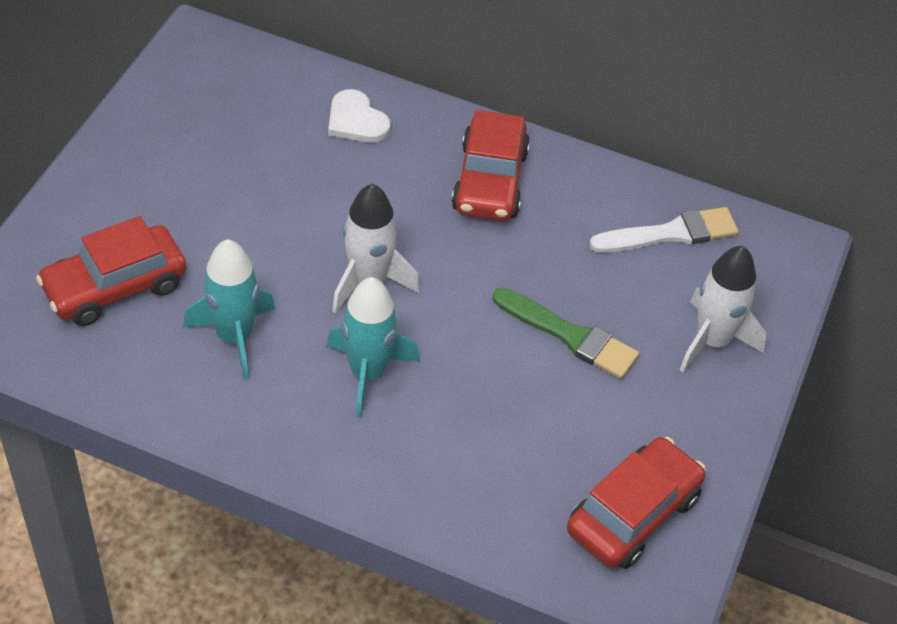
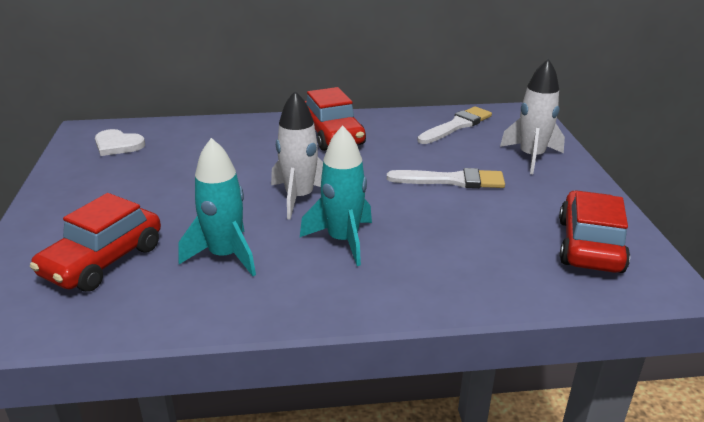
camera: 25 degrees left, 20 degrees down
(356, 121) = (224, 135): white heart -> white heart (118, 145)
(570, 336) = (452, 180): green brush -> white brush

